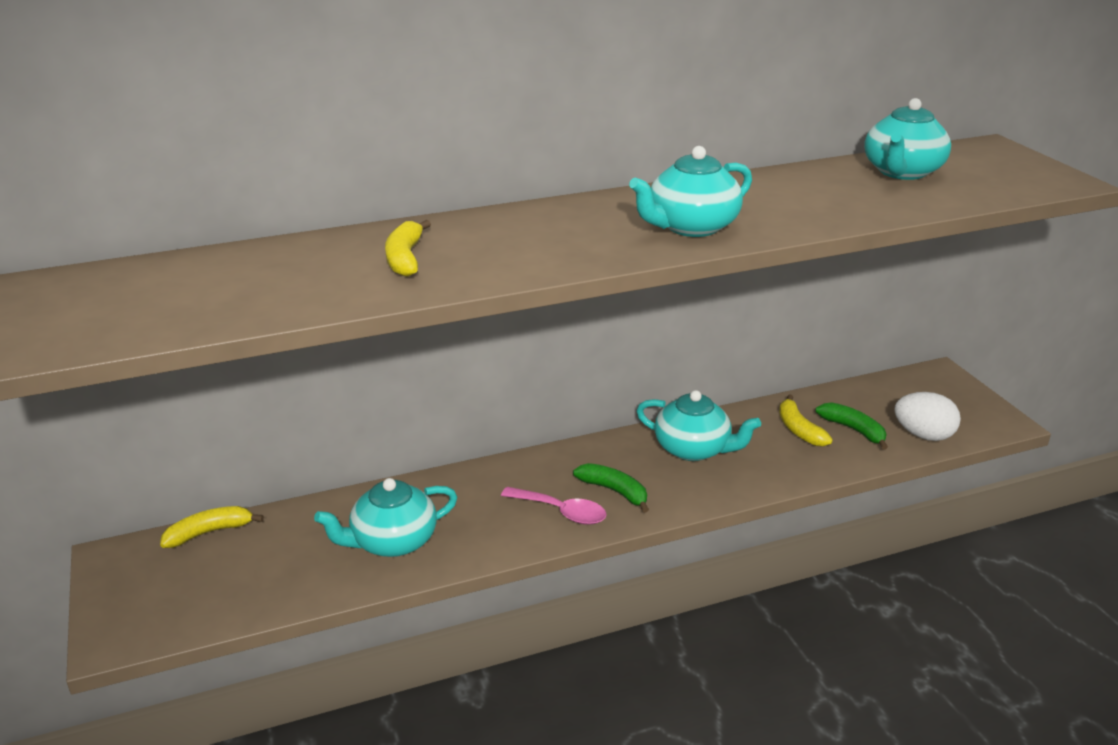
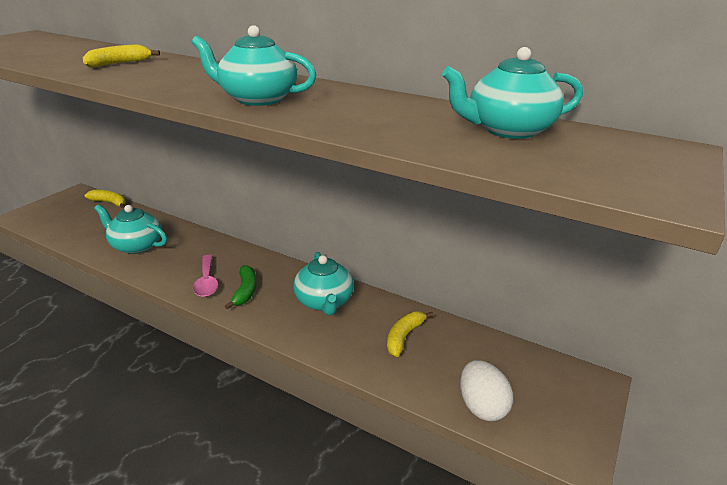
camera: 50 degrees right, 0 degrees up
(853, 430) = (438, 363): green banana -> none

